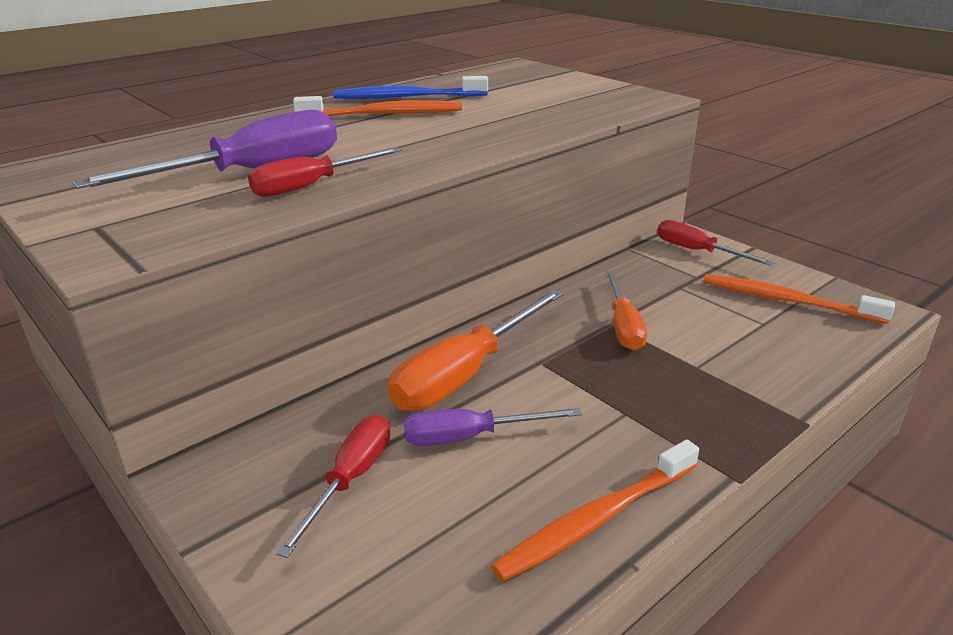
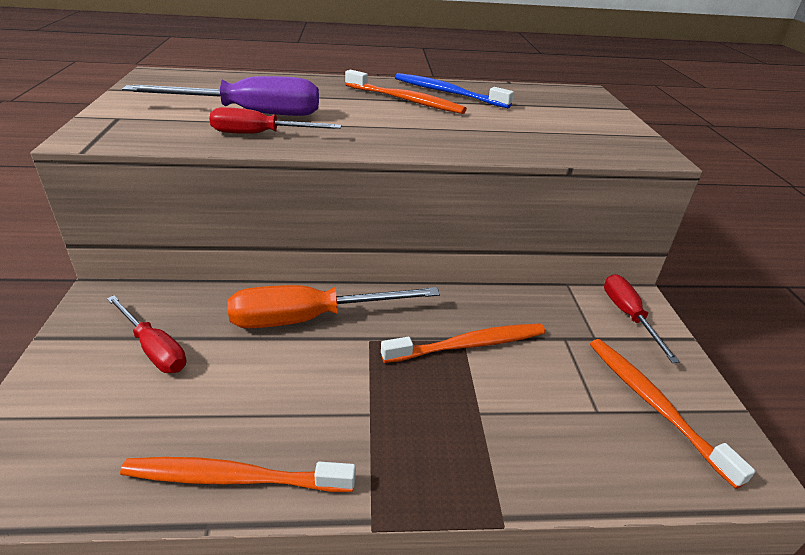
camera: 35 degrees right, 5 degrees up
(350, 480) = (153, 348): red screwdriver -> red screwdriver turned 75 degrees clockwise
(471, 437) = (250, 364): purple screwdriver -> none
(623, 326) = (469, 345): orange screwdriver -> orange toothbrush

